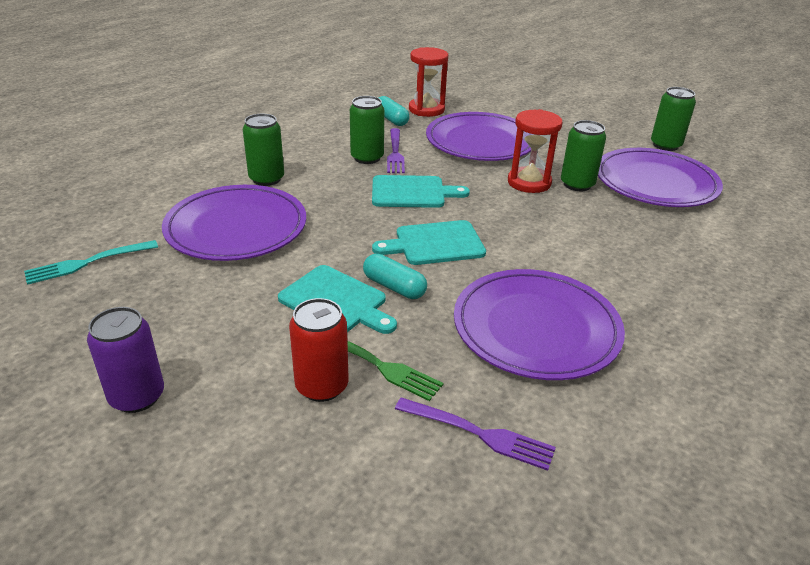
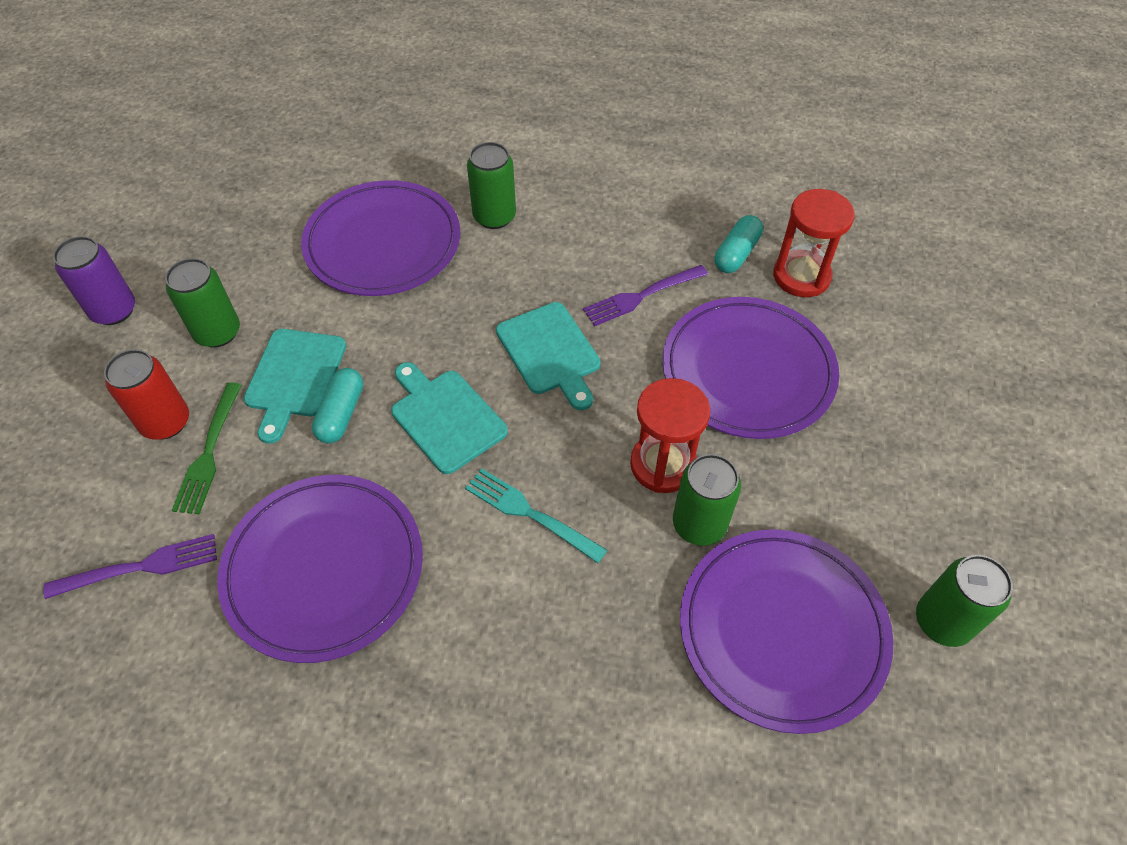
camera: 65 degrees right, 20 degrees up
(87, 263) = (272, 181): turquoise fork -> turquoise fork (530, 513)
(367, 158) = (607, 276): green can -> green can (217, 332)
(479, 434) = (140, 567): purple fork -> purple fork turned 105 degrees counterclockwise

